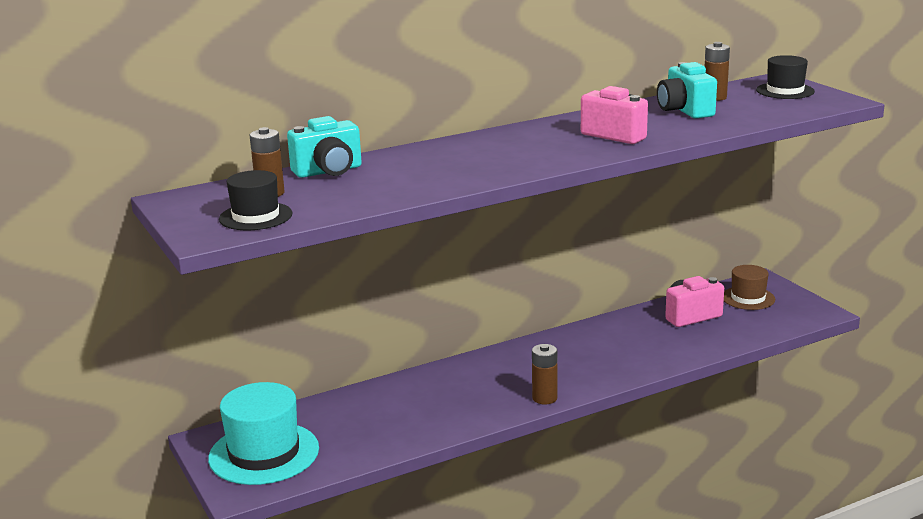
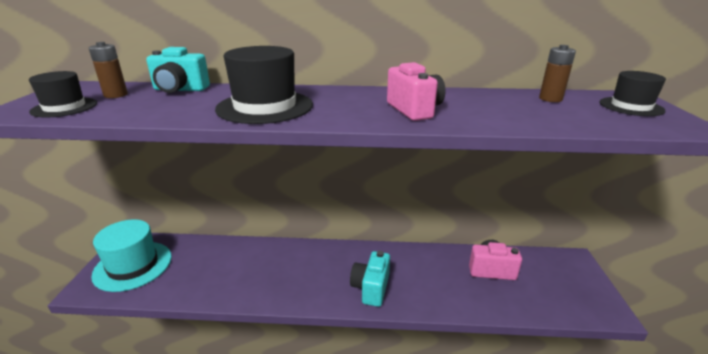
camera: 30 degrees right, 5 degrees up
(472, 165) = (265, 107): none -> black hat
(544, 398) = (320, 300): brown battery -> none
(685, 111) = (506, 104): turquoise camera -> turquoise camera (371, 288)
(748, 298) = (551, 271): brown hat -> none

